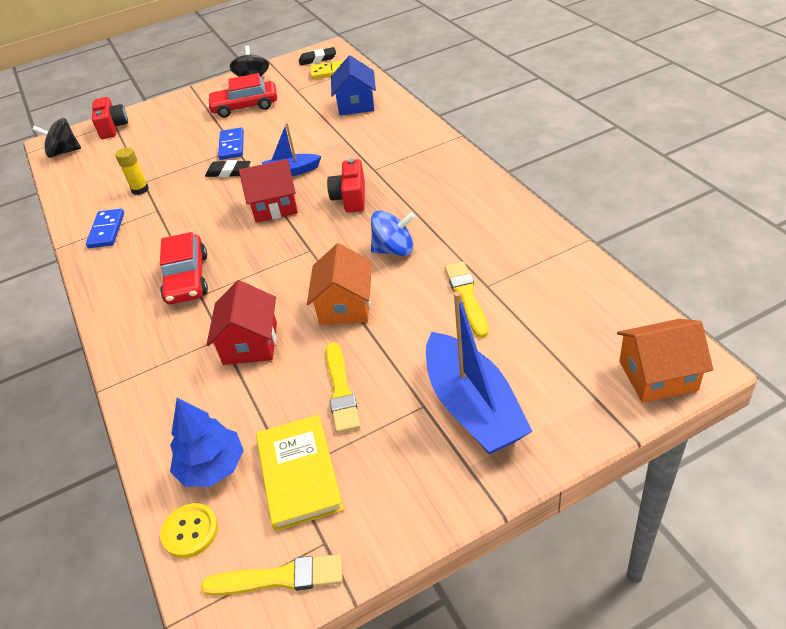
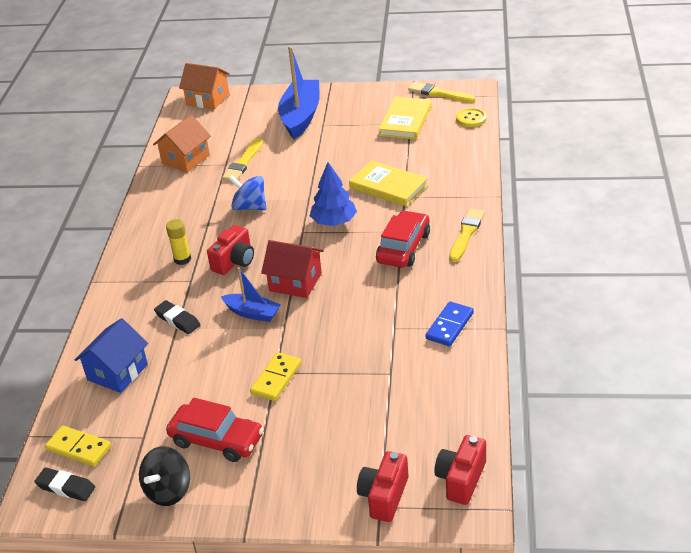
camera: 150 degrees left, 5 degrees down
(64, 152) = (461, 479): black spinning top -> red camera
(140, 189) = (398, 363): yellow glue stick -> yellow glue stick (182, 259)
(212, 467) = (447, 137): blue tree -> blue tree (334, 222)
(228, 172) = (304, 342): black eraser -> black eraser (177, 320)
(232, 146) = (276, 378): blue domino -> yellow domino
(250, 343) = (388, 186): red house -> yellow book
(341, 390) = (356, 145): yellow brush -> yellow brush (466, 234)
(345, 306) = (314, 185): orange house -> orange house (186, 159)

